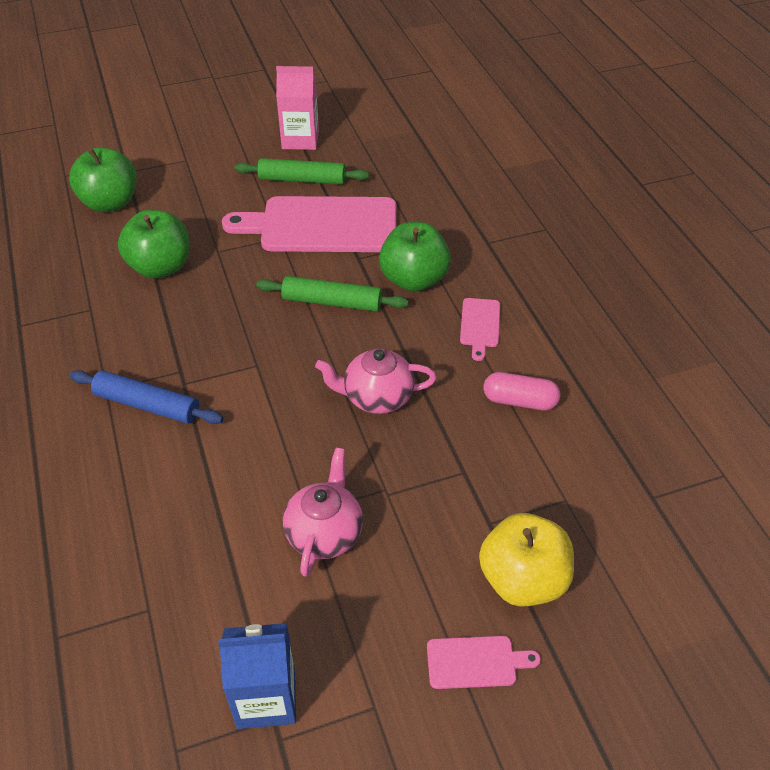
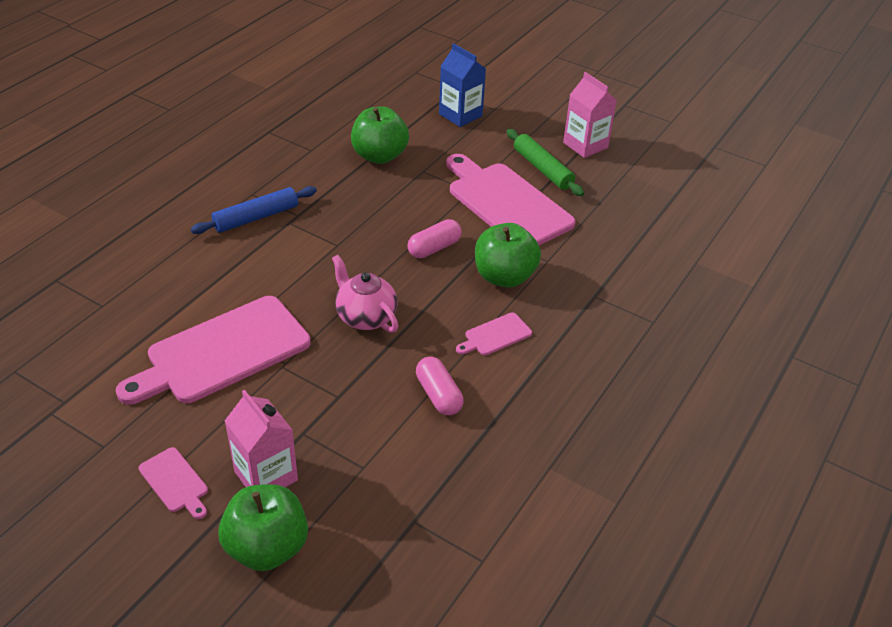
camera: 50 degrees right, 5 degrees down
(110, 203) = (413, 103): green apple -> green apple (267, 547)
(147, 405) = (256, 217): blue rolling pin -> blue rolling pin turned 75 degrees clockwise
(266, 697) = (76, 391): blue carton -> blue carton (460, 115)
(325, 533) = (222, 352): pink teapot -> pink cutting board
(332, 302) = (434, 248): green rolling pin -> pink capsule
(523, 580) = (266, 476): yellow apple -> pink carton

